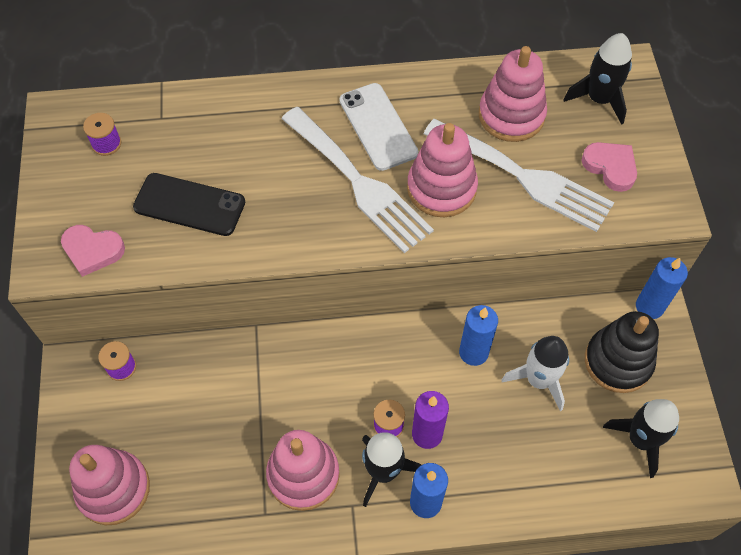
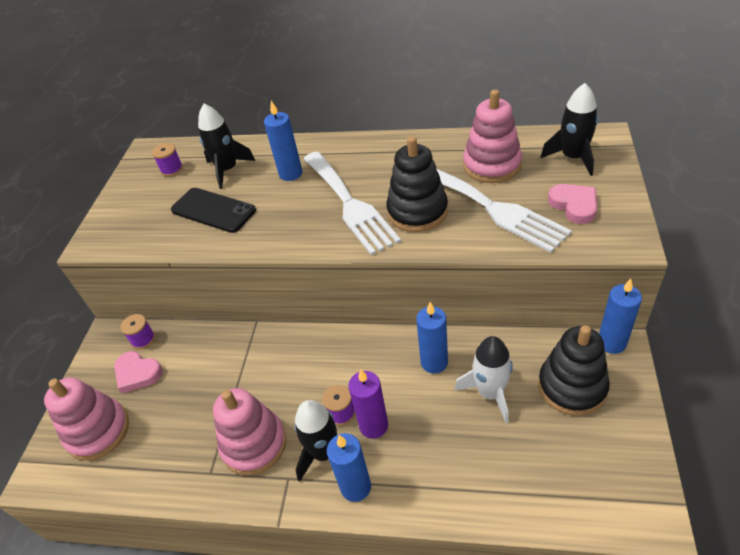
camera: 20 degrees right, 15 degrees down
(92, 251) = (130, 235): pink heart -> pink heart (137, 373)
(271, 141) = (291, 174): none -> blue candle
(378, 126) = (378, 168): white phone -> none
(441, 188) = (417, 212): pink stacking toy -> black stacking toy
(640, 440) = (584, 462): black rocket -> black rocket (228, 170)

